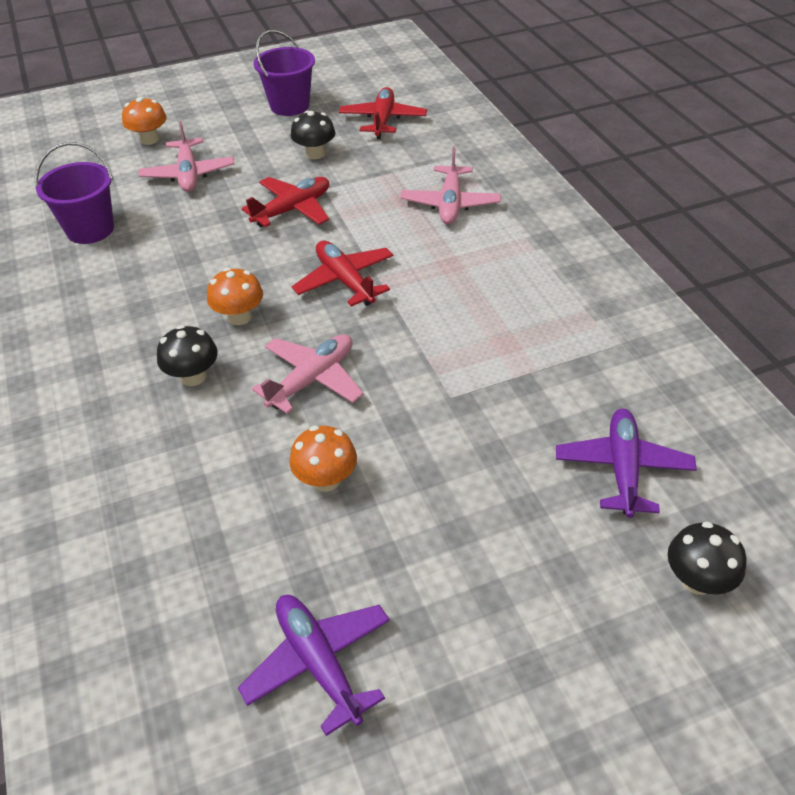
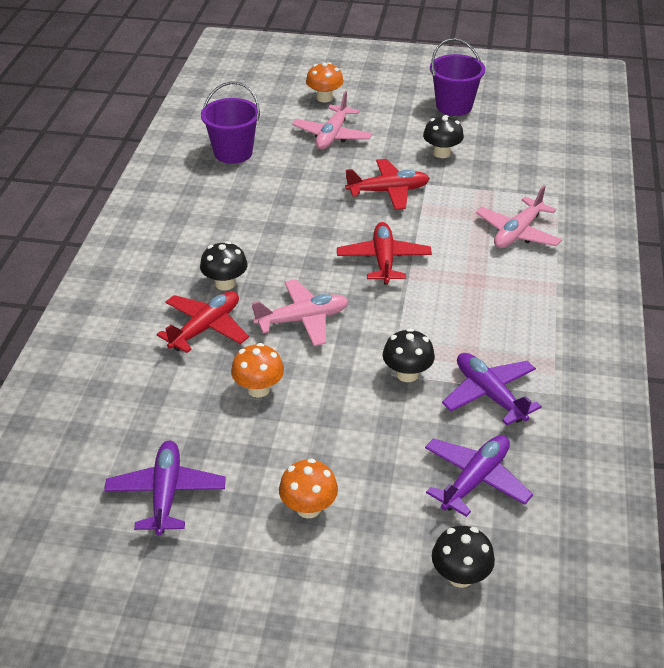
camera: 30 degrees right, 5 degrees down
(239, 317) = (287, 255): orange mushroom -> orange mushroom (308, 508)
(383, 120) = (521, 144): red plane -> red plane (206, 328)
(466, 389) = (407, 374): none -> black mushroom
(560, 373) = (489, 394): none -> purple plane

